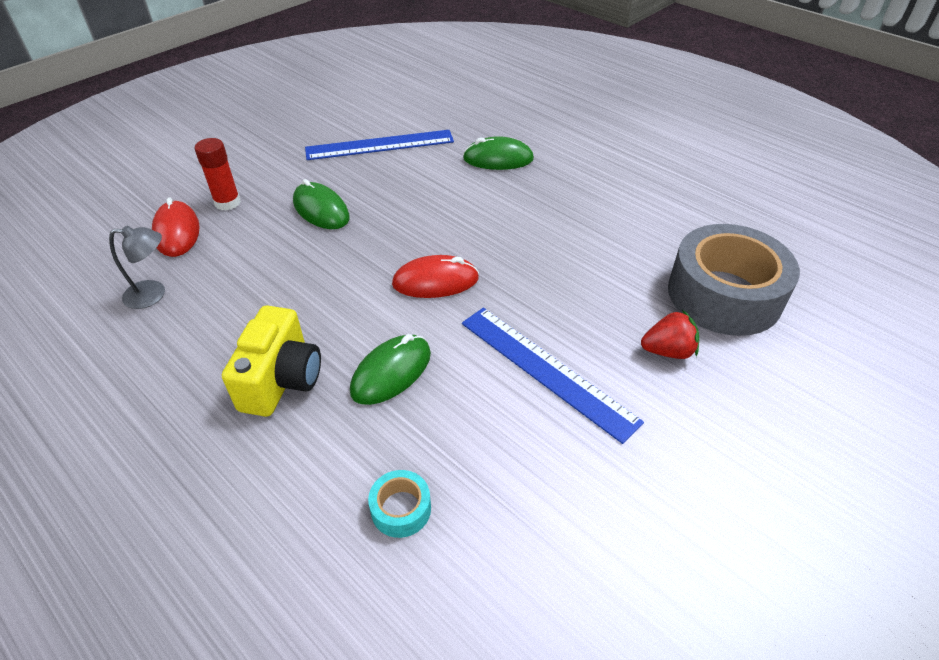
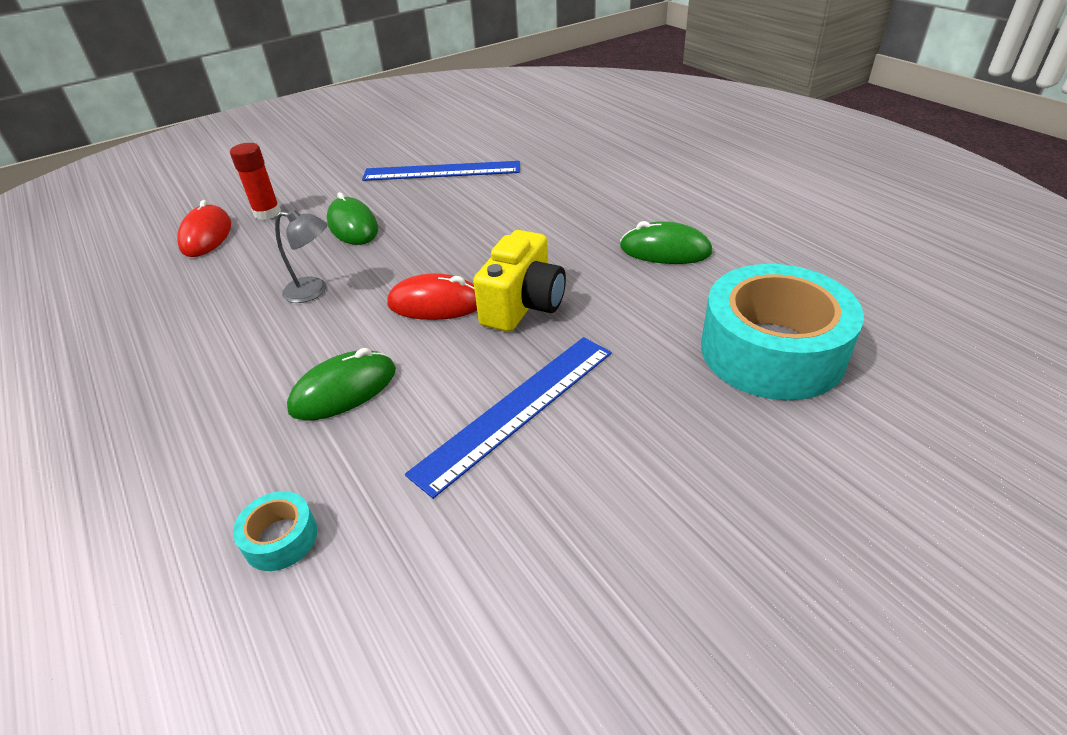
camera: 15 degrees right, 5 degrees down
(153, 294) = (153, 289): grey lamp -> grey lamp (314, 291)
(281, 380) = (228, 384): yellow camera -> yellow camera (523, 305)
(498, 159) = (559, 191): green mouse -> green mouse (665, 250)
(546, 370) = (517, 409): blue ruler -> blue ruler turned 75 degrees clockwise
(668, 351) = (674, 406): red strawberry -> none
(724, 295) = (771, 351): grey tape -> turquoise tape

